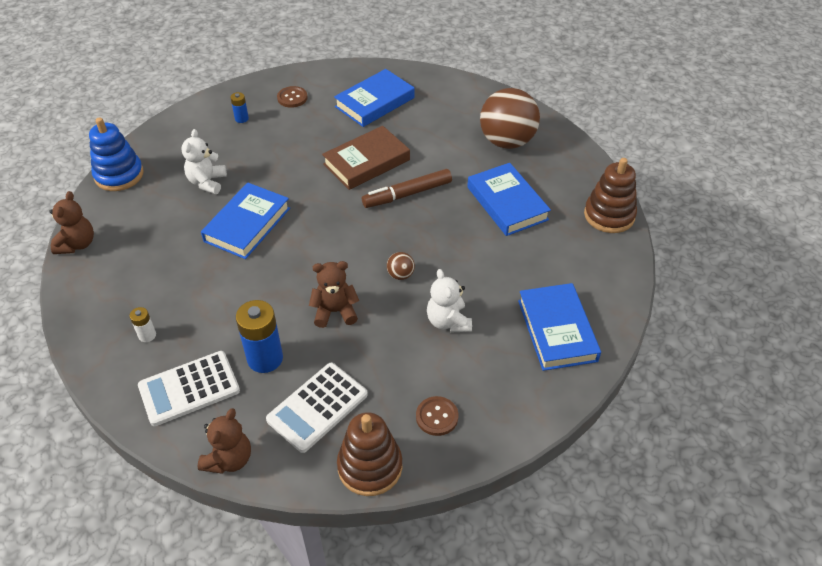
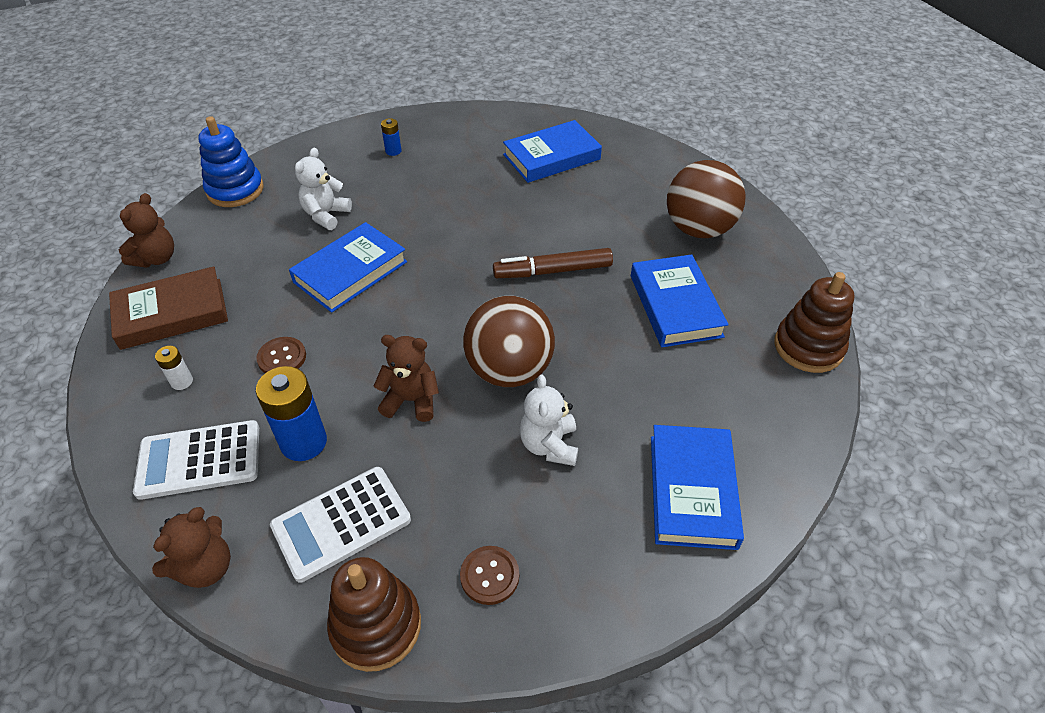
camera: 15 degrees right, 0 degrees up
(292, 98) = (458, 137): brown button -> brown button (282, 358)
(366, 162) = (517, 224): brown book -> brown book (172, 313)
(400, 275) = (509, 370): brown ball -> brown ball, size x2.43

